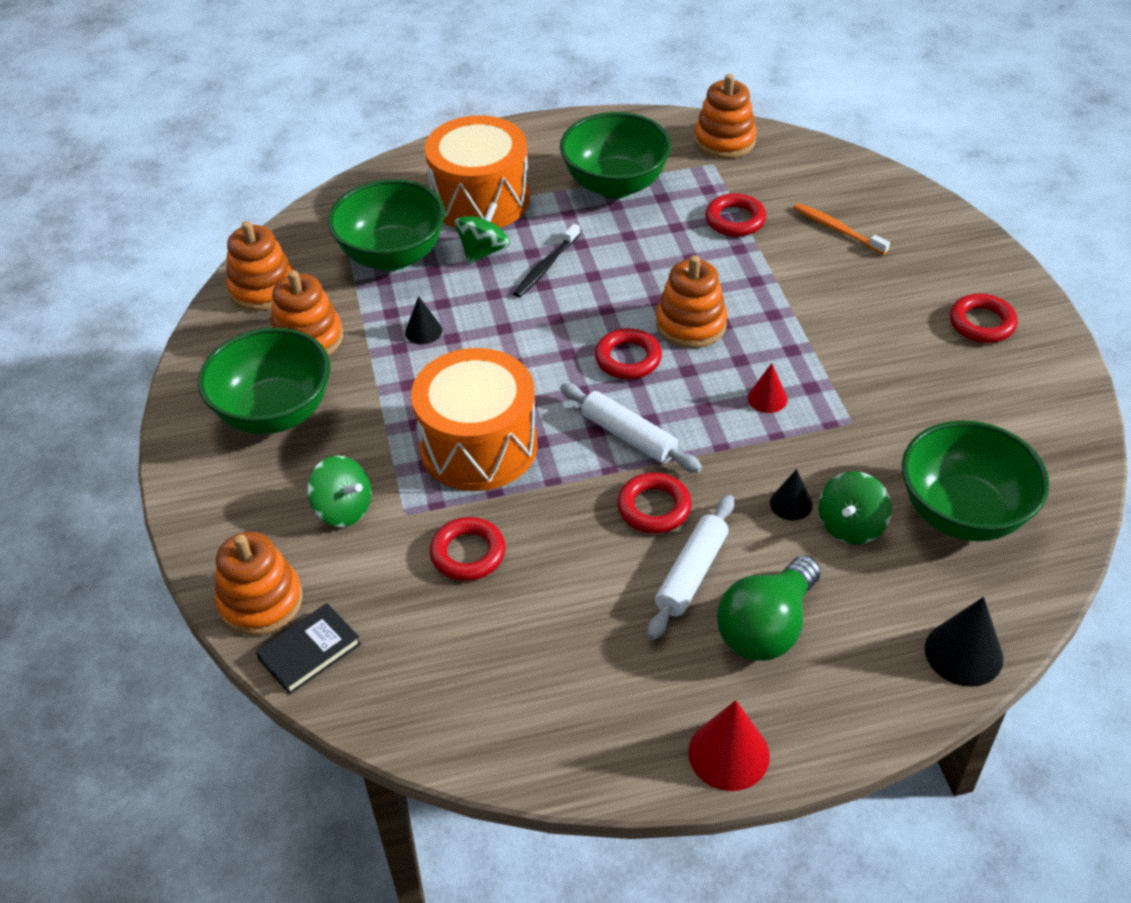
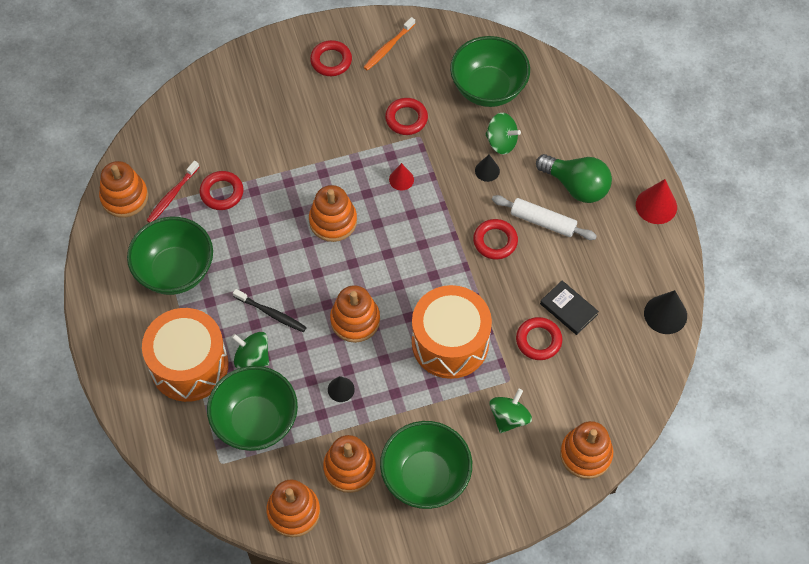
camera: 95 degrees left, 15 degrees up
(309, 651) = (618, 419): black book -> black book (568, 309)
(527, 345) = (355, 320): none -> orange stacking toy
(628, 358) = (367, 258): red ring -> red ring (406, 119)
(629, 436) = (437, 256): white rolling pin -> none
(729, 178) = (172, 195): none -> red toothbrush
(837, 229) = (235, 131): orange toothbrush -> orange toothbrush (388, 47)
(963, 653) = (582, 99): black cone -> black cone (665, 314)

